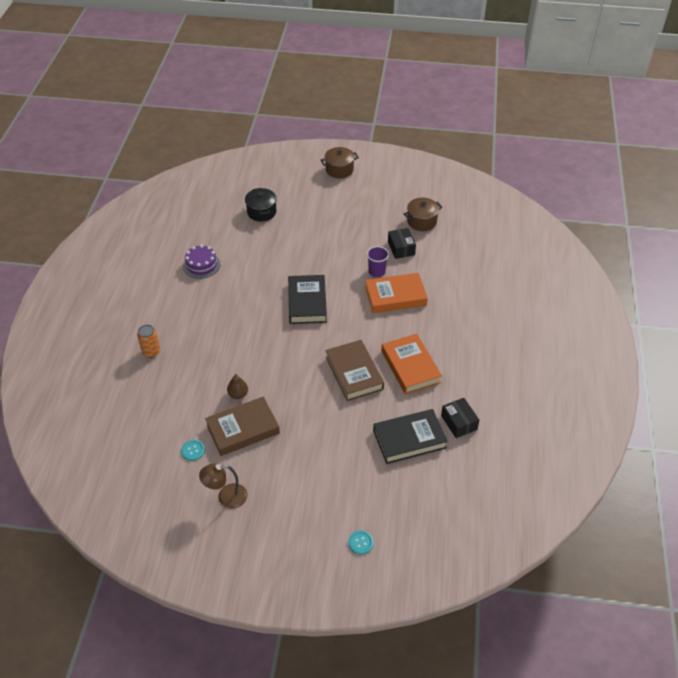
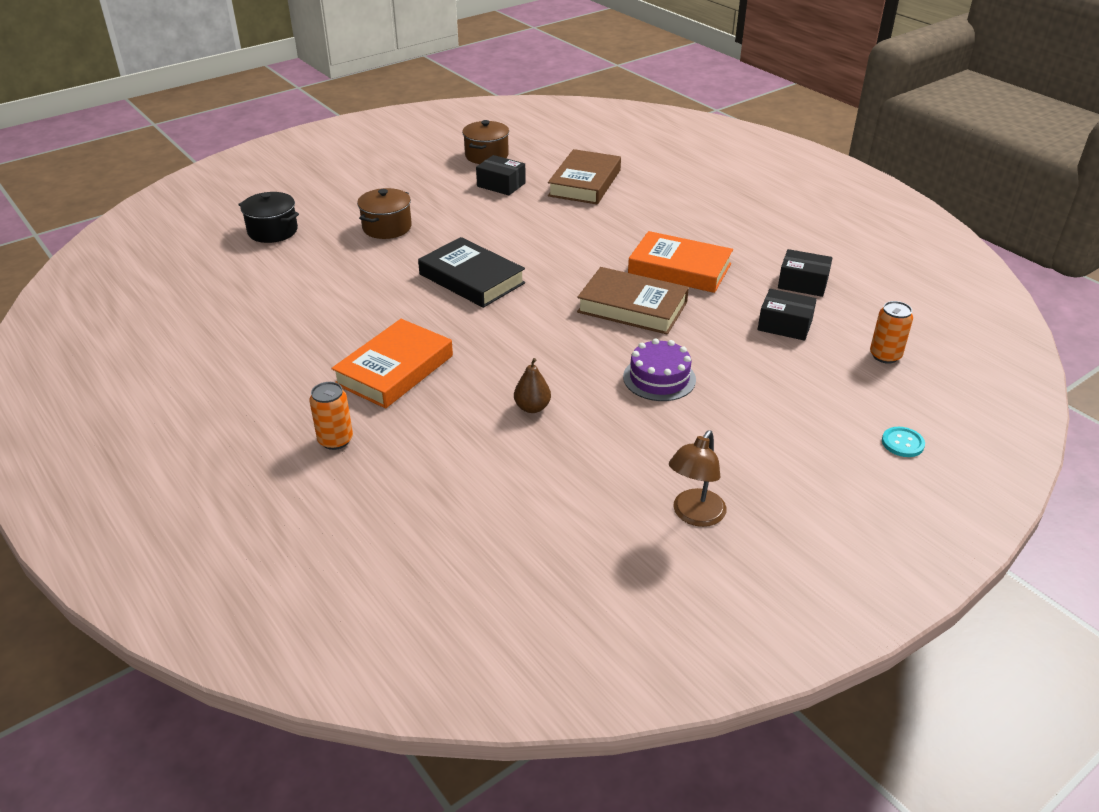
camera: 45 degrees left, 10 degrees down
(193, 450) = (571, 500): turquoise button -> none
(201, 265) = (267, 317): purple cake -> purple cake (659, 378)
(243, 429) = (596, 436): brown book -> brown book (584, 183)
(339, 170) = (317, 156): brown pot -> brown pot (387, 227)
(376, 271) = (507, 214): purple cup -> none
(395, 296) = (563, 223): orange book -> orange book (394, 370)
(409, 439) = (785, 325): black book -> black box
(430, 495) = (885, 356): none -> orange can

